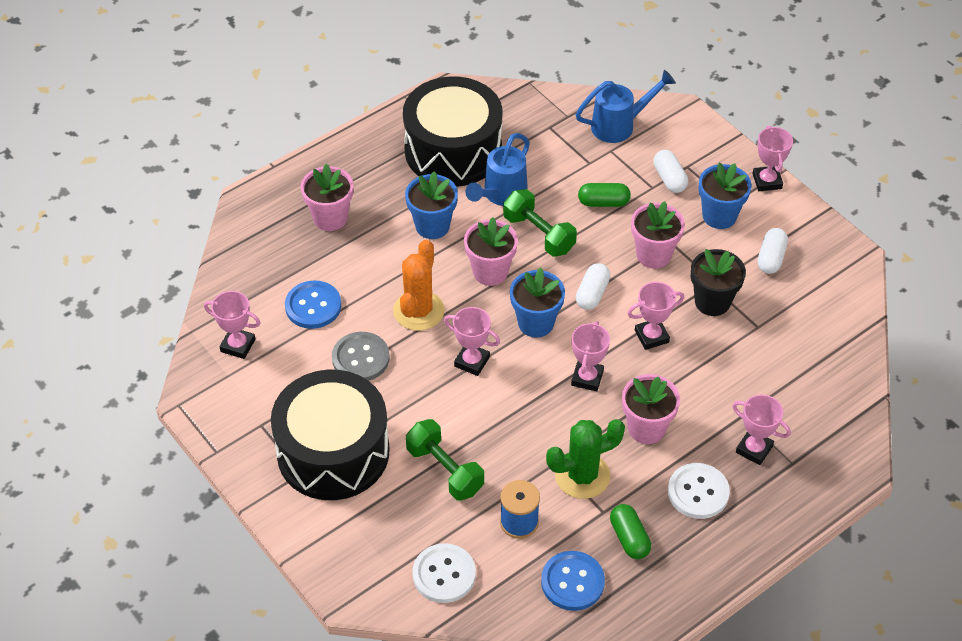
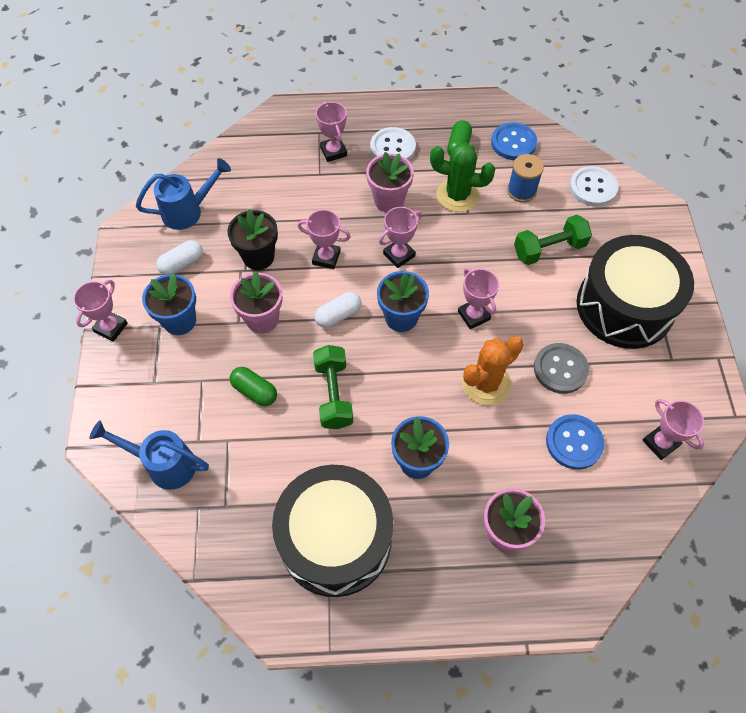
camera: 145 degrees left, 10 degrees up
(445, 470) = (549, 249): green dumbbell -> green dumbbell turned 75 degrees clockwise
(490, 272) = (401, 383): pink flower pot -> none
(501, 195) = (332, 455): blue watering can -> blue watering can (188, 211)
(669, 179) = (180, 379): white capsule -> none

